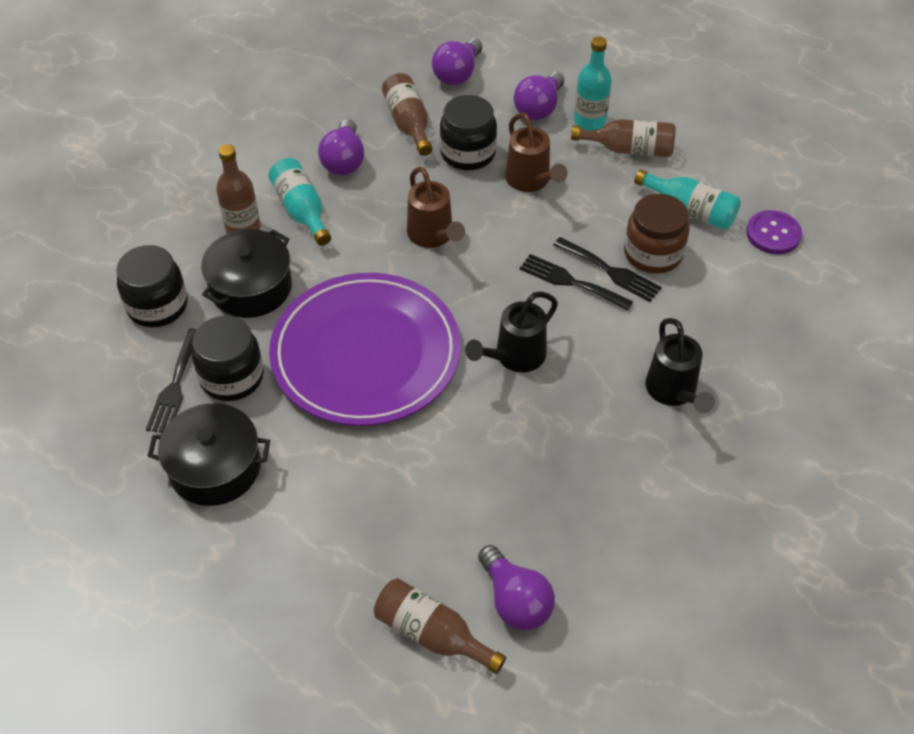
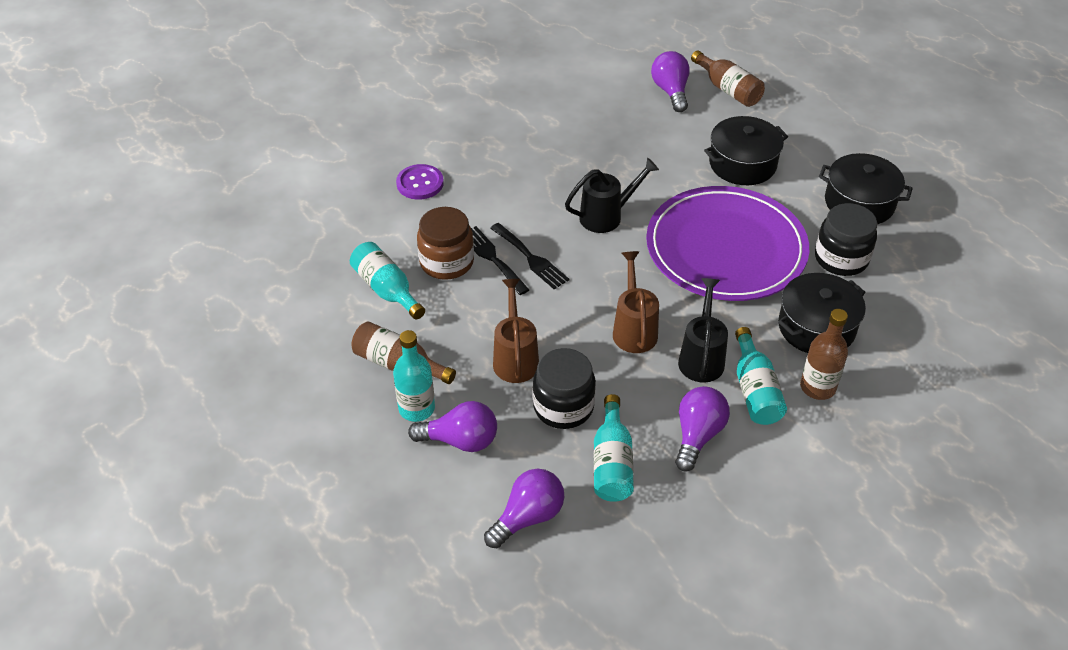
camera: 160 degrees left, 5 degrees down
(157, 306) = (905, 333): black jar -> none
(175, 386) = (889, 264): black fork -> none
(376, 488) = (742, 164): none -> black pot
(408, 124) = (612, 462): brown bottle -> turquoise bottle
(539, 108) = (460, 440): purple light bulb -> purple light bulb turned 45 degrees clockwise
(673, 392) = (501, 166): black watering can -> black watering can (701, 358)
(773, 234) = (333, 251): purple button -> purple button (420, 183)

